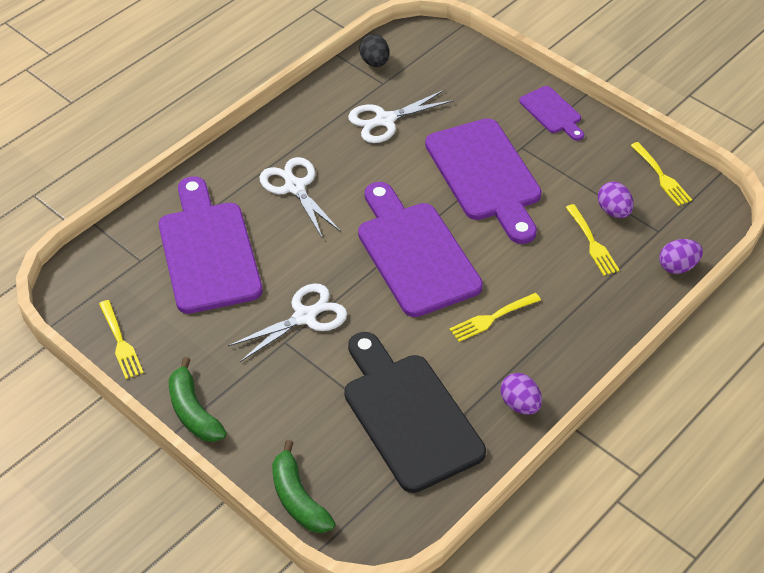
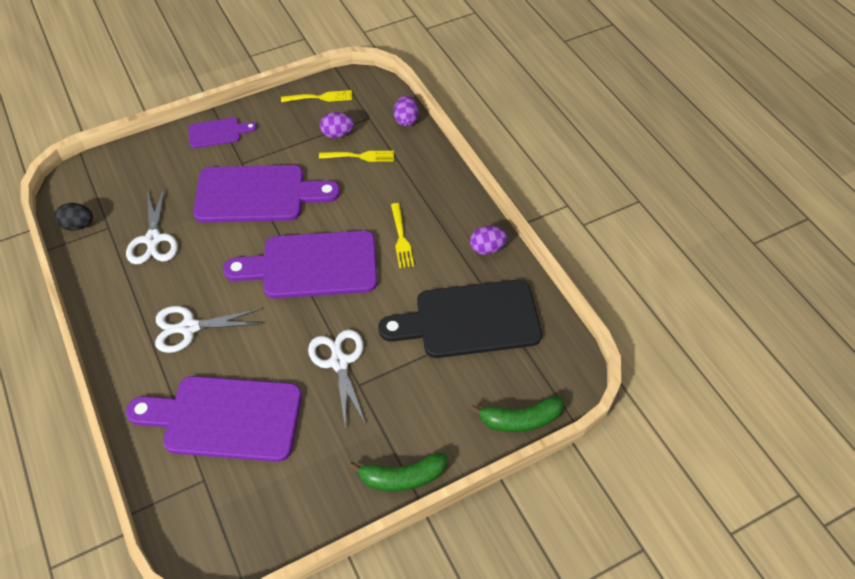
camera: 70 degrees left, 5 degrees up
(120, 342) = (296, 522): yellow fork -> none

